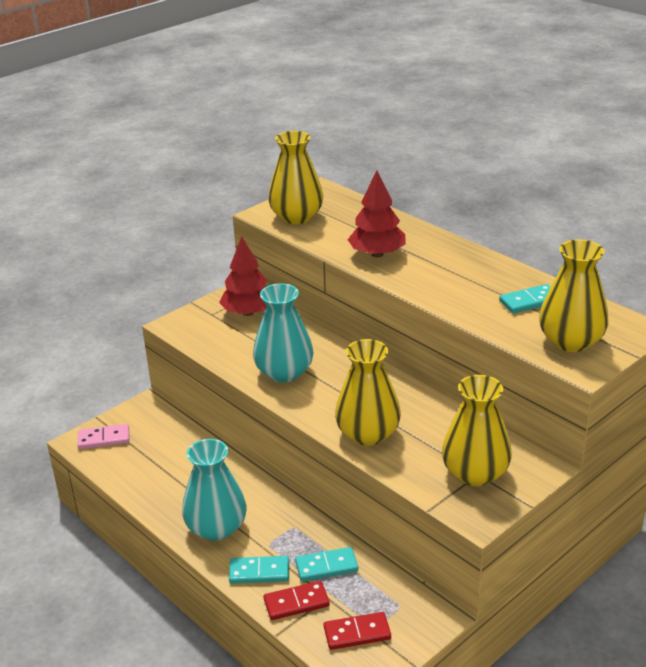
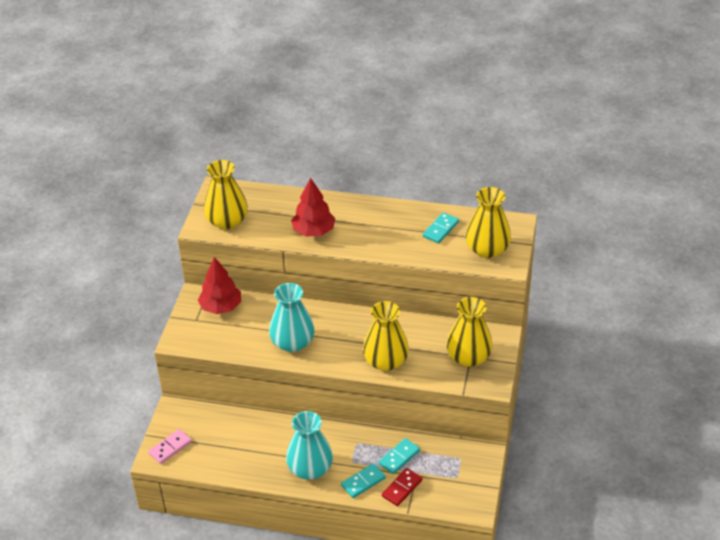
camera: 35 degrees left, 10 degrees up
(357, 633) = (451, 487): red domino -> none

